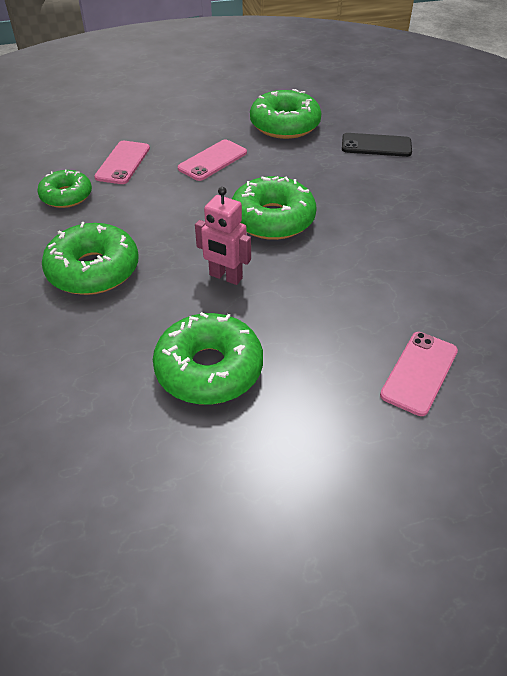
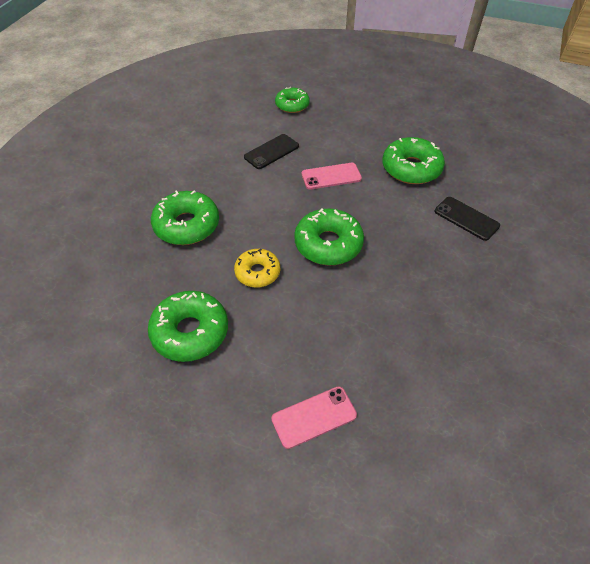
camera: 35 degrees right, 5 degrees up
(66, 196) = (217, 162): green donut -> green donut (292, 105)
(123, 163) = (271, 152): pink phone -> black phone
(225, 277) = (257, 272): pink robot -> yellow donut

